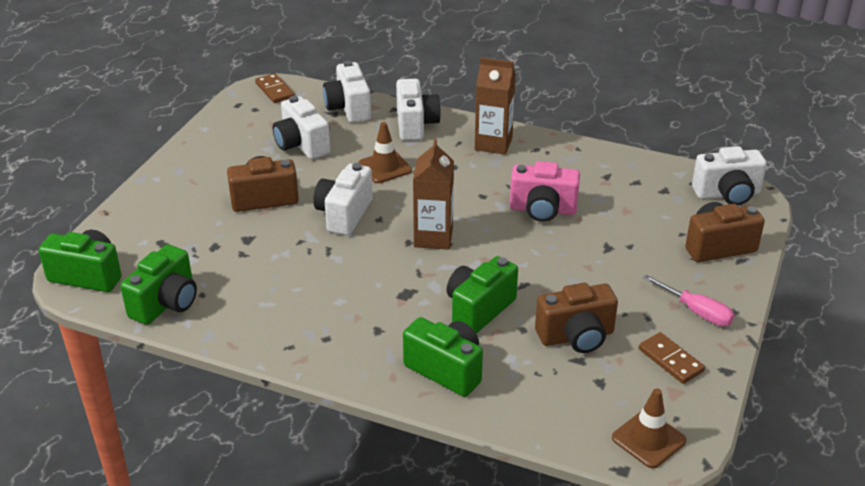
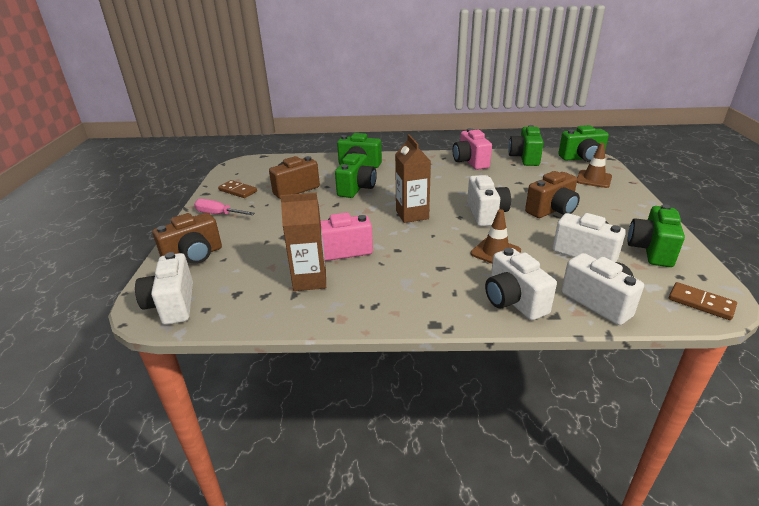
camera: 160 degrees right, 5 degrees down
(239, 132) = (651, 250): none -> green camera
(258, 320) = (470, 162): none -> pink camera
(493, 144) = (420, 300): brown carton -> brown carton (310, 280)
(648, 439) = (250, 165): brown traffic cone -> brown traffic cone (593, 179)
(727, 194) = (172, 305): white camera -> white camera turned 75 degrees counterclockwise

